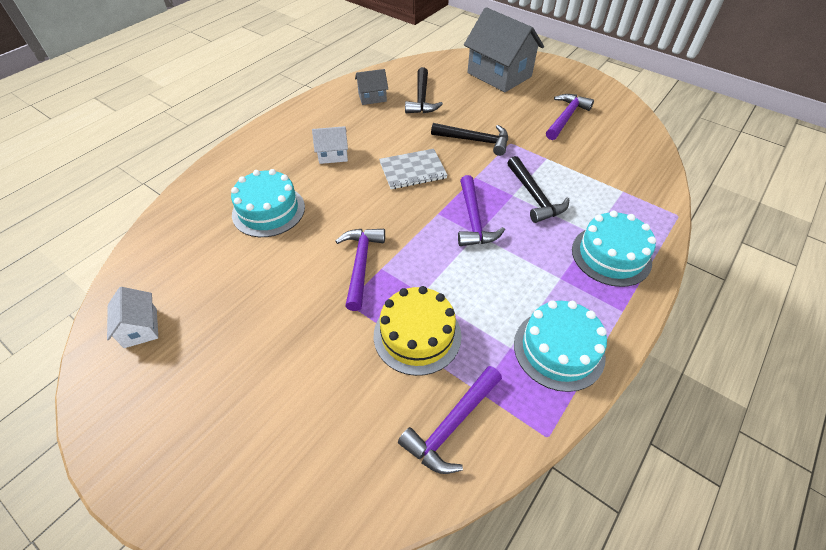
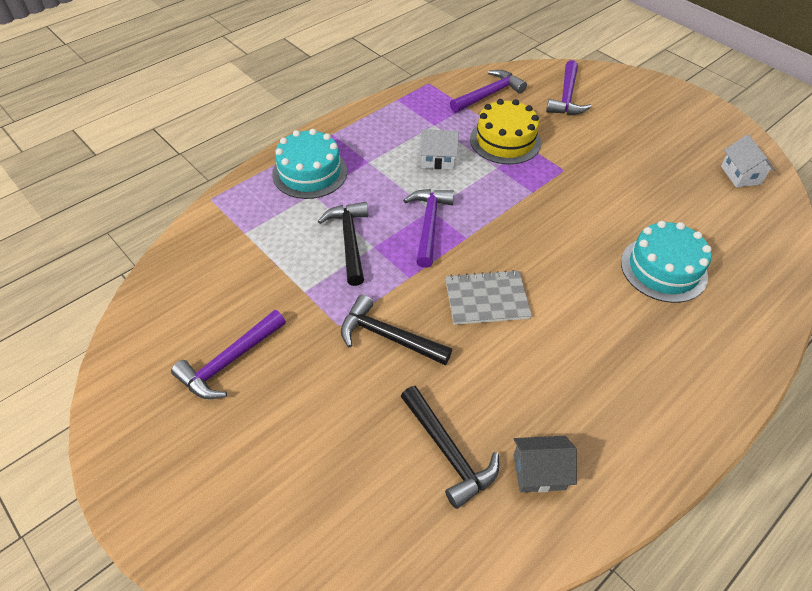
camera: 170 degrees left, 0 degrees up
(333, 155) = (597, 343): white house -> white house (438, 160)
(360, 264) = (552, 198): purple hammer -> purple hammer (566, 97)
(422, 98) = (448, 452): black hammer -> black hammer turned 135 degrees clockwise
(499, 75) = (279, 503): grey house -> none
(559, 349) = (398, 119): turquoise cake -> none

